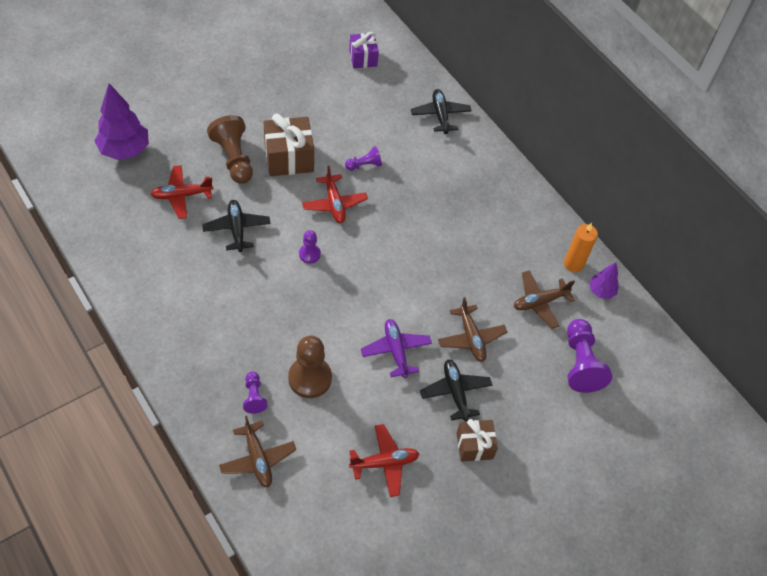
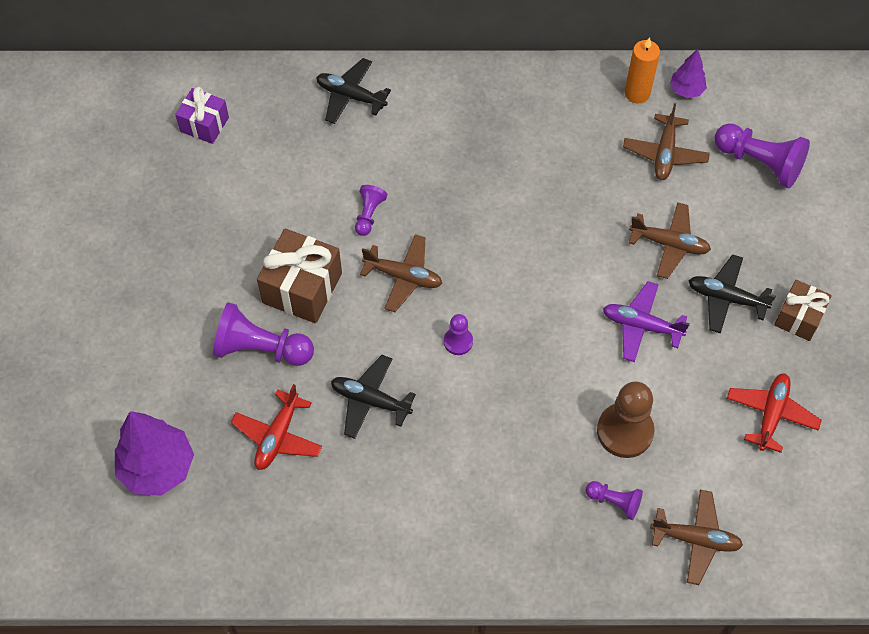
camera: 50 degrees left, 5 degrees up
(234, 158) = (261, 349): brown pawn -> purple pawn
(334, 204) = (403, 277): red plane -> brown plane

